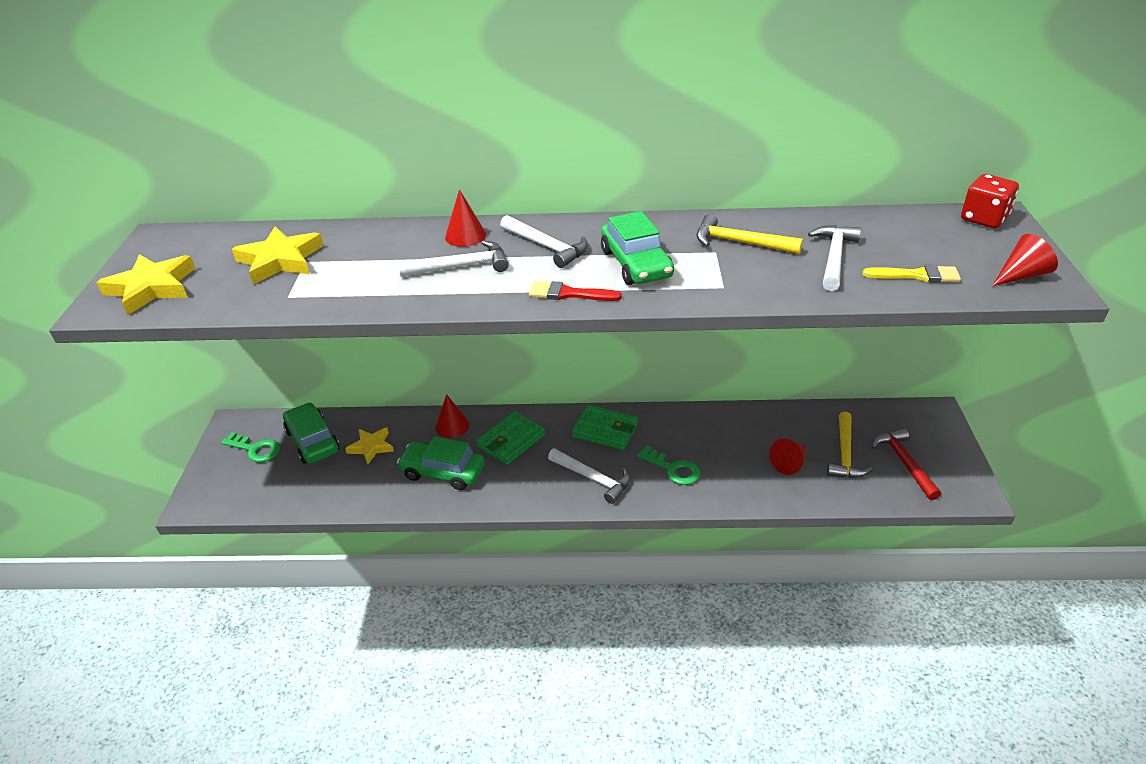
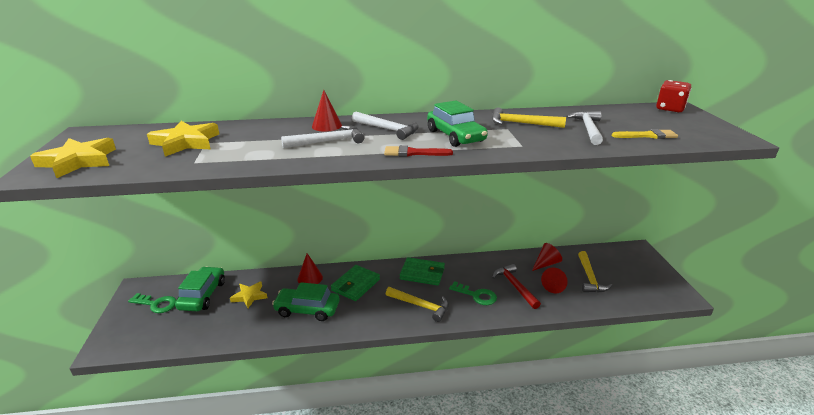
camera: 10 degrees left, 10 degrees down
(312, 441) = (202, 295): green car -> green car turned 45 degrees clockwise
(593, 479) = (420, 306): white hammer -> yellow hammer
(904, 462) = (630, 280): red hammer -> red hammer (515, 286)
(1021, 275) = (713, 133): red cone -> red cone (546, 264)

